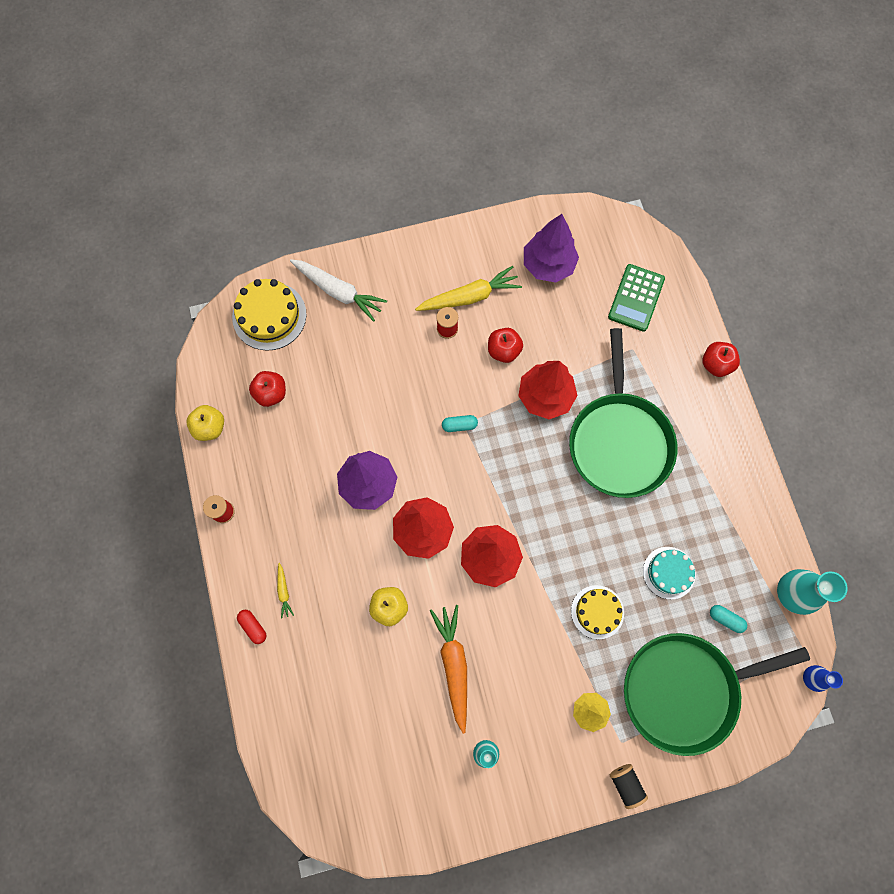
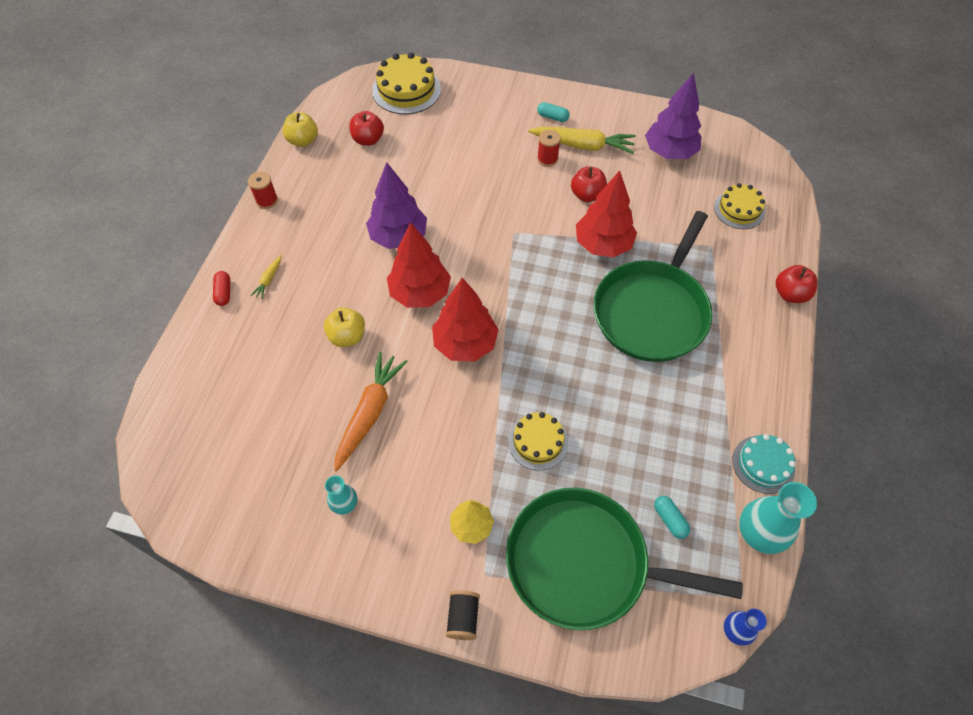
camera: 30 degrees right, 15 degrees down
(338, 292) = (473, 97): white carrot -> none
(459, 425) = (509, 231): turquoise capsule -> turquoise capsule (552, 117)
(636, 298) = (739, 209): green calculator -> yellow cake
(669, 572) = (633, 445): turquoise cake -> turquoise cake (763, 464)

